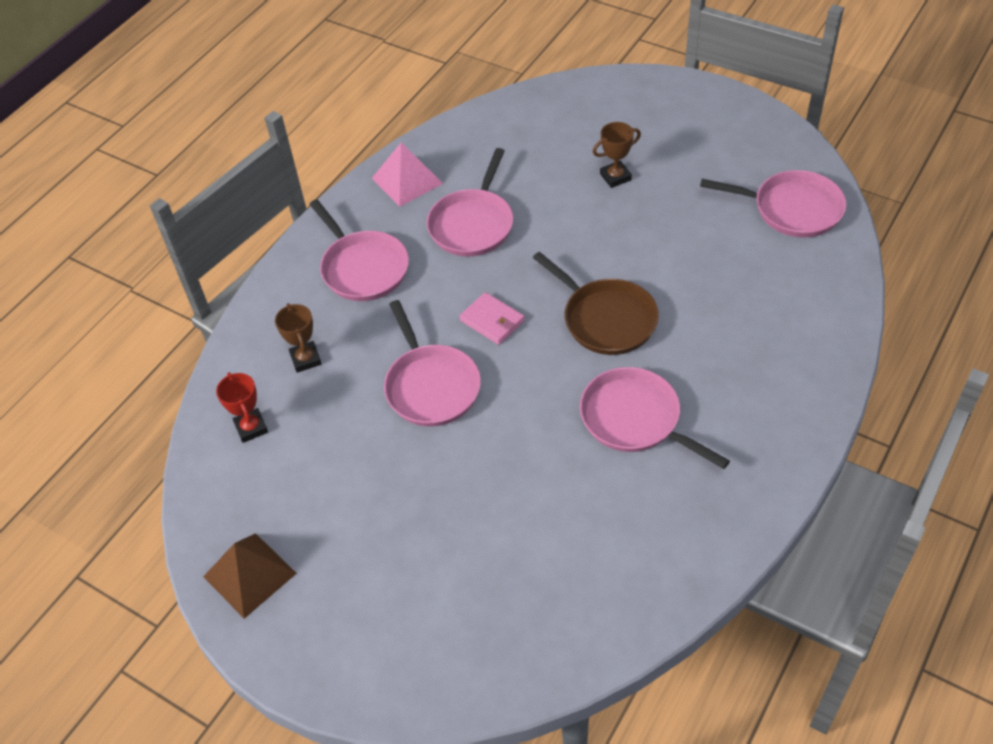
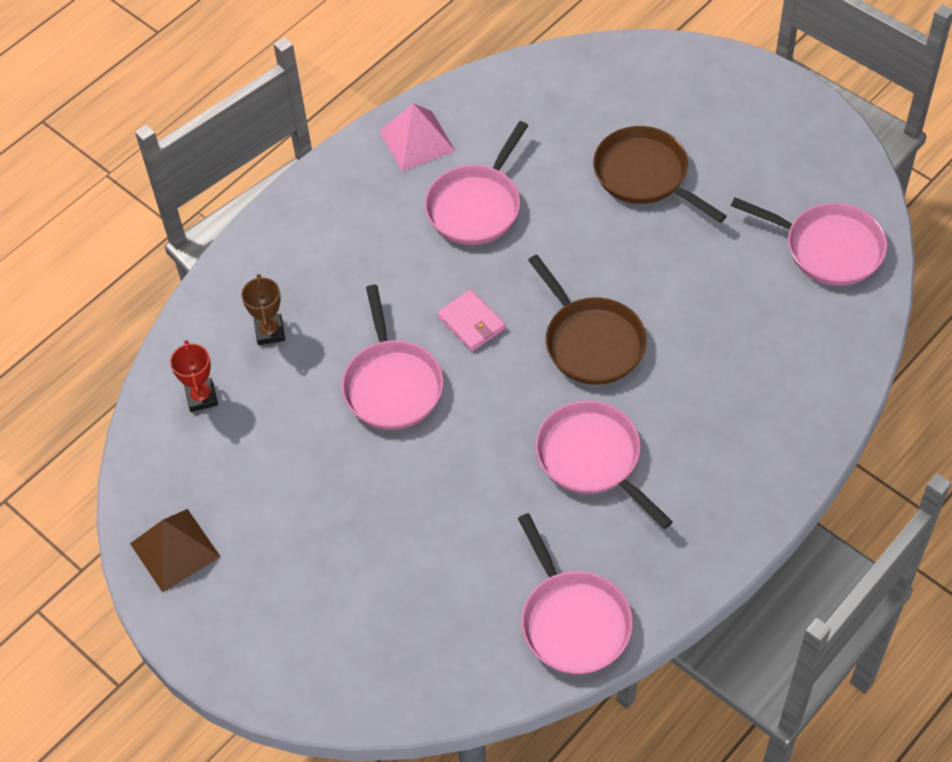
camera: 10 degrees right, 5 degrees up
(363, 268) = (348, 238): pink pan -> pink pan (573, 621)
(615, 177) = (645, 175): brown trophy -> brown pan

